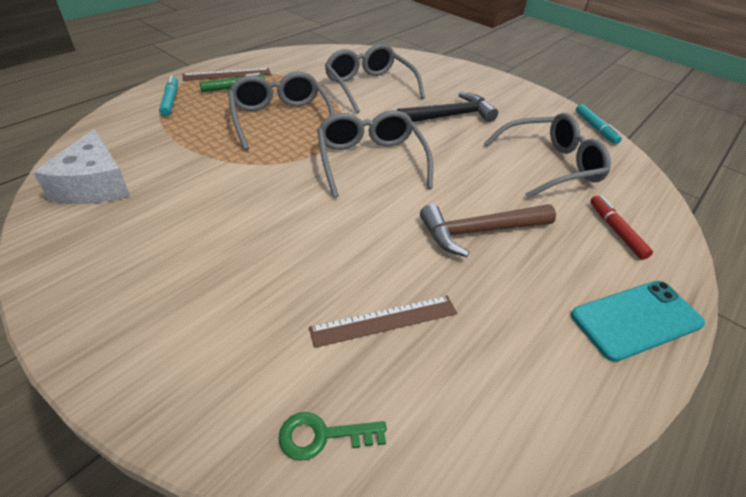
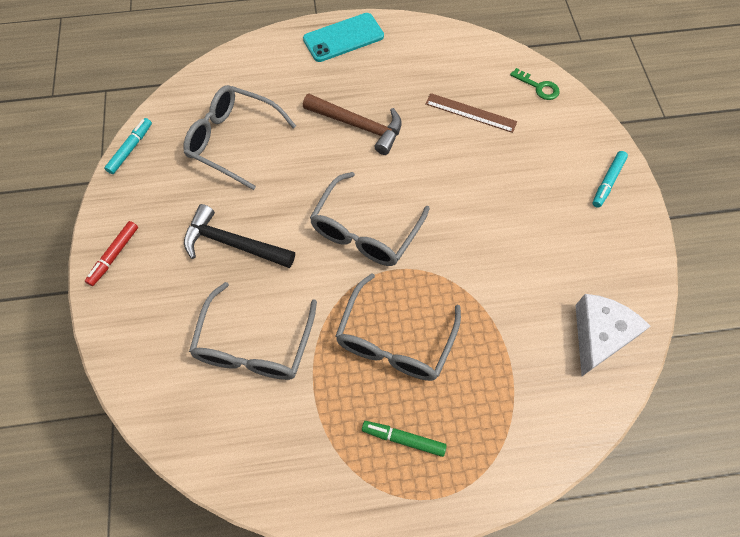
camera: 135 degrees left, 20 degrees up
(170, 101) = (486, 452): turquoise marker -> turquoise marker (608, 182)
(227, 74) = (391, 481): brown ruler -> none
(616, 231) = (274, 75): red marker -> red marker (114, 255)
(636, 319) = (343, 38): turquoise phone -> turquoise phone turned 45 degrees counterclockwise

